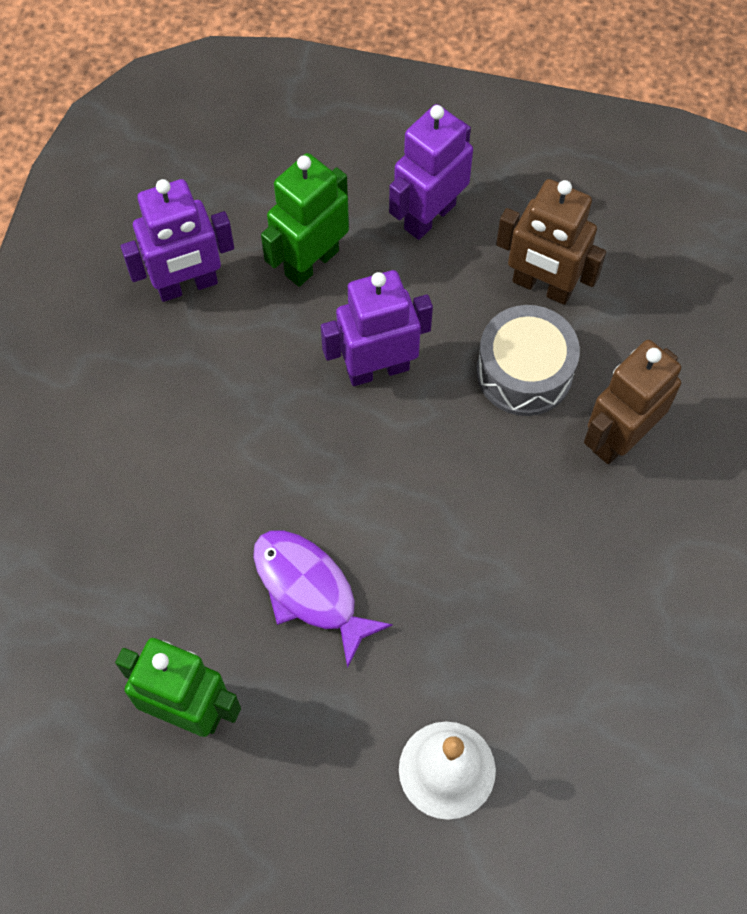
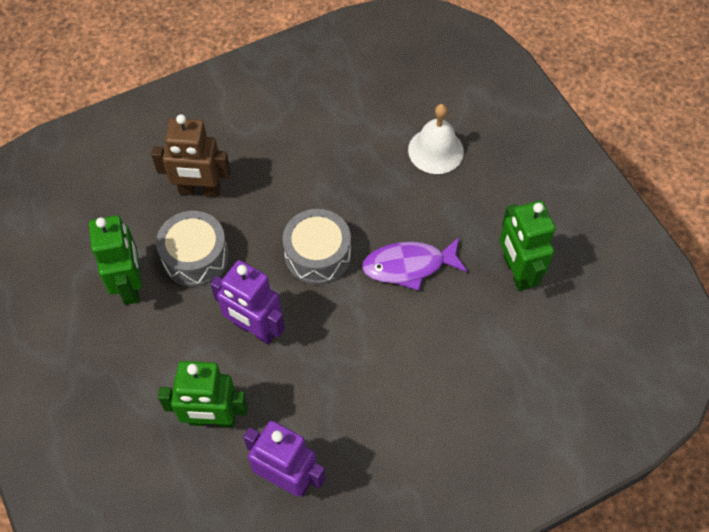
camera: 130 degrees left, 5 degrees down
(309, 590) = (409, 266): purple fish -> purple fish turned 75 degrees clockwise
(414, 501) = (317, 255): none -> grey drum
(429, 216) = (125, 378): purple robot -> none
(542, 286) = (130, 285): brown robot -> green robot

